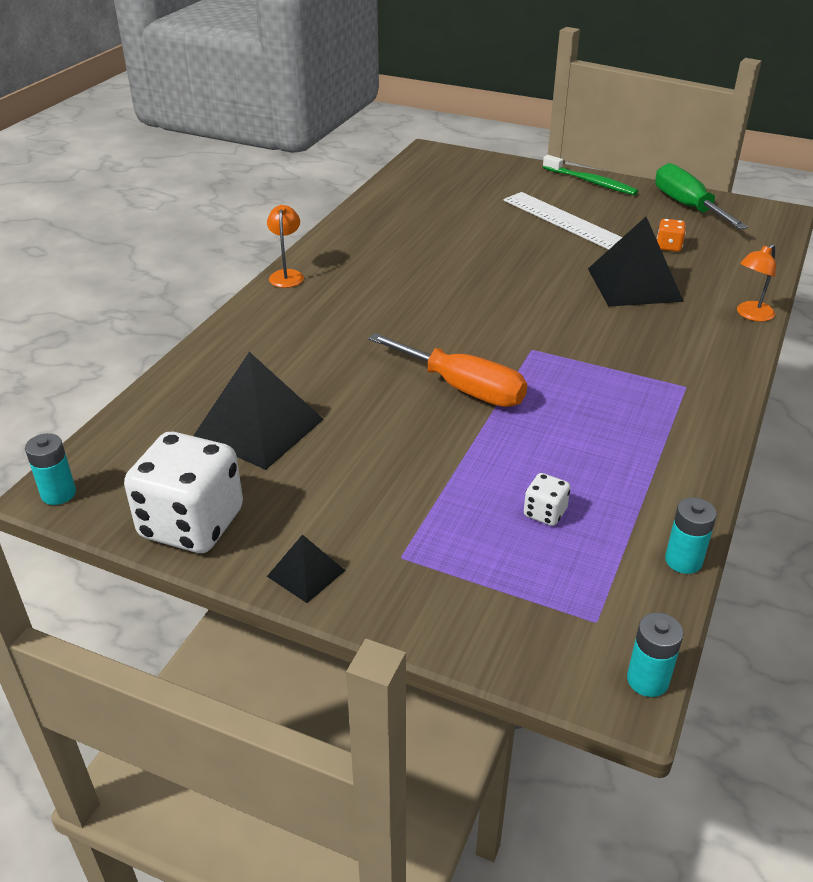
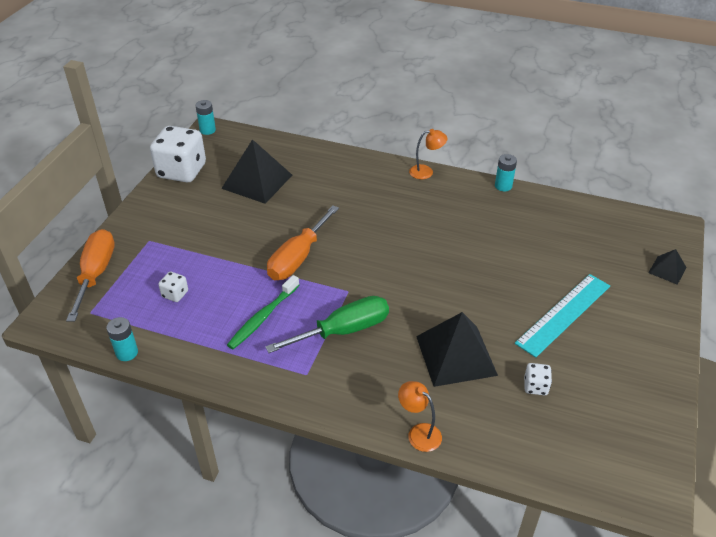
camera: 85 degrees right, 5 degrees up
(306, 573) = (142, 210): black pyramid -> black pyramid (667, 270)
(492, 624) = (96, 274): none -> orange screwdriver
(563, 220) = (563, 314): white ruler -> turquoise ruler
(591, 182) = (659, 337): green toothbrush -> green toothbrush (263, 317)
(647, 680) = (47, 329): turquoise battery -> turquoise battery (503, 186)
(668, 246) = (535, 386): orange dice -> white dice
(687, 206) = (635, 412): green screwdriver -> green screwdriver (343, 331)

